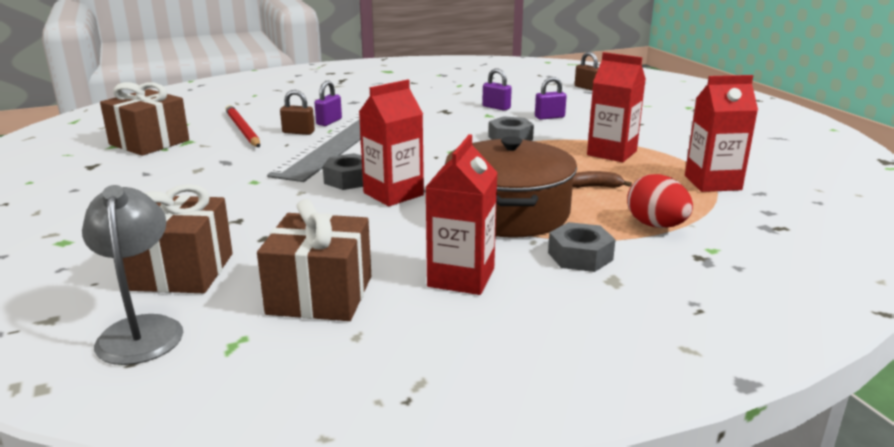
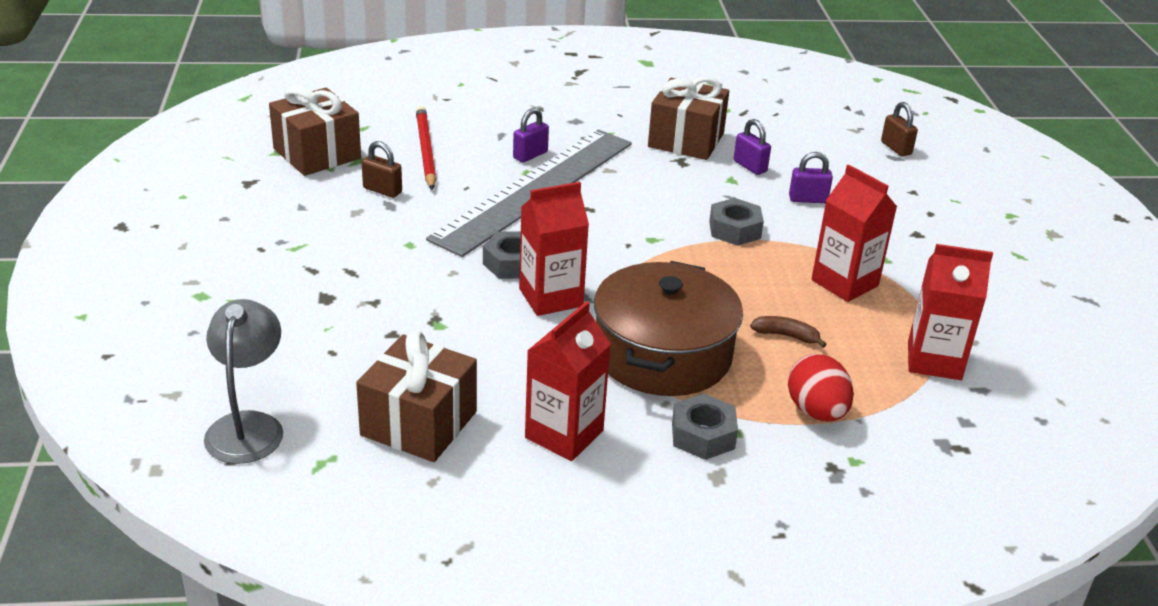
camera: 15 degrees right, 10 degrees up
(180, 271) = (299, 361): brown gift -> brown gift (686, 140)
(298, 132) = (487, 168): brown padlock -> brown padlock (382, 190)

